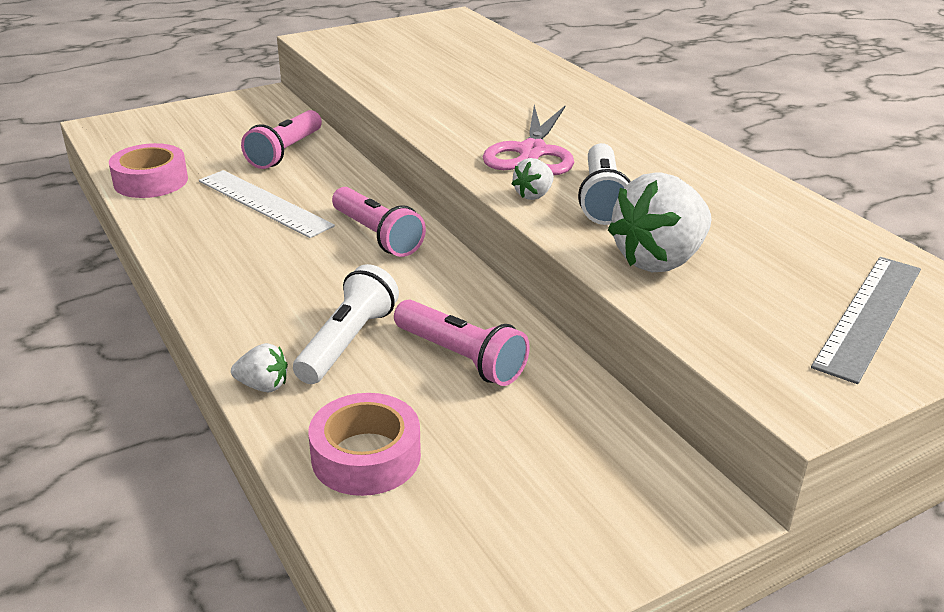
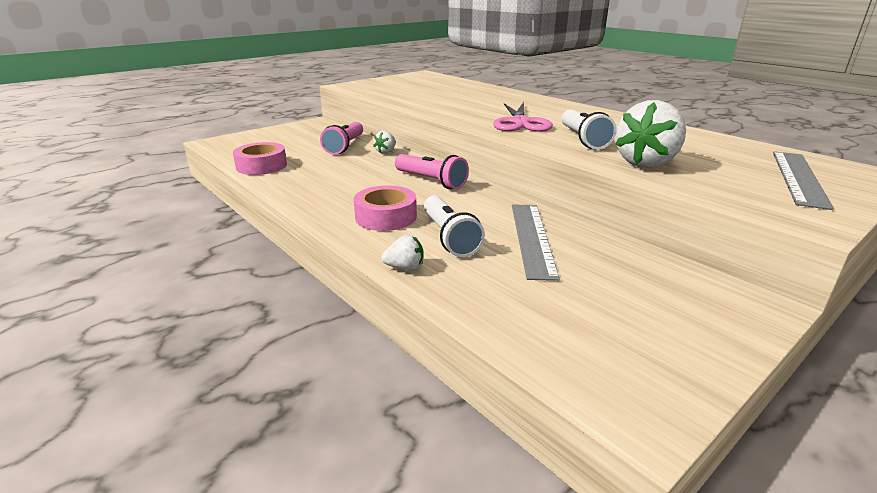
camera: 10 degrees left, 5 degrees down
(264, 203) = (346, 171): white ruler -> none
(347, 342) = (449, 237): white flashlight -> white flashlight turned 150 degrees clockwise
(366, 456) = (507, 301): pink tape -> pink tape (386, 217)
(461, 358) = (532, 238): pink flashlight -> grey ruler
(533, 195) = (539, 140): white strawberry -> white strawberry (386, 152)

